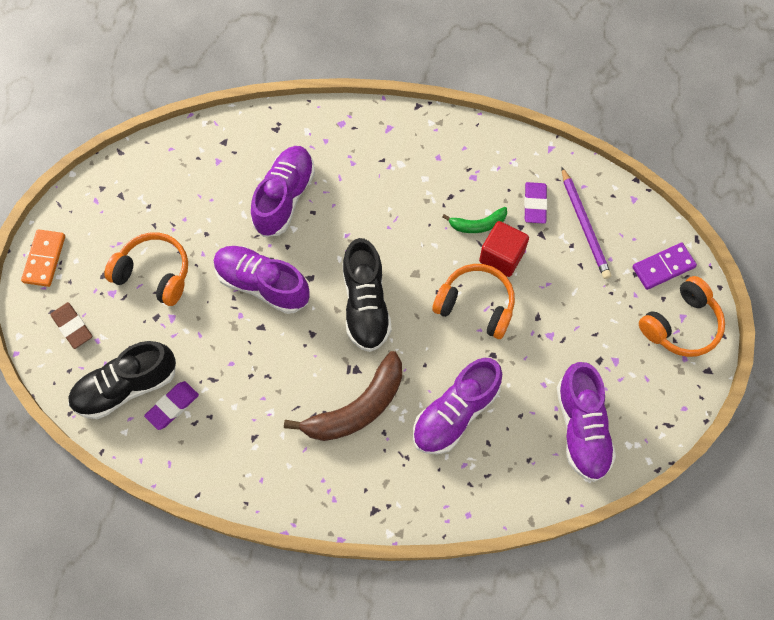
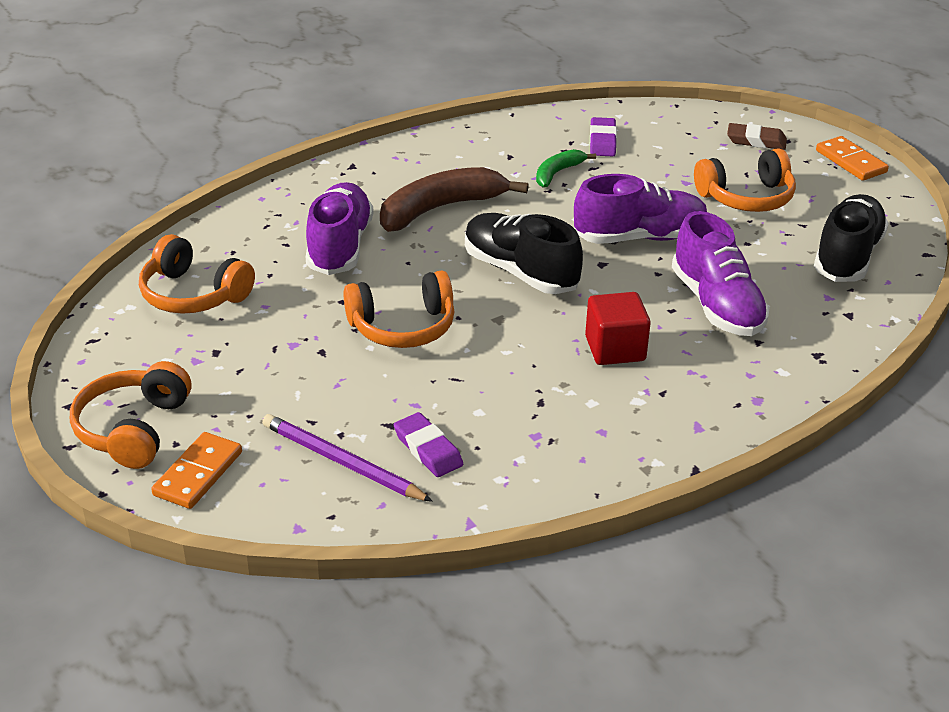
camera: 140 degrees right, 30 degrees down
(126, 387) = (656, 133): black shoe -> black shoe (847, 256)
(357, 408) = (440, 209): brown banana -> brown banana turned 45 degrees clockwise
(478, 224) = (477, 393): green banana -> green banana (557, 173)
(501, 256) = (417, 380): red cube -> red cube (615, 349)
(582, 428) = (193, 294): purple shoe -> orange headphones
(663, 267) = (198, 473): purple domino -> orange domino

